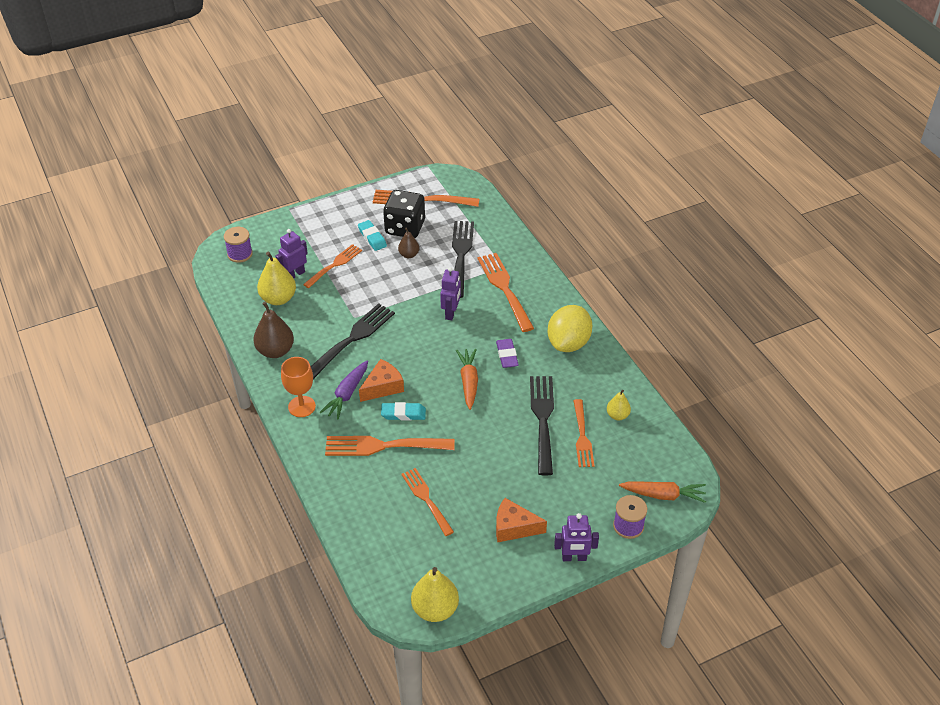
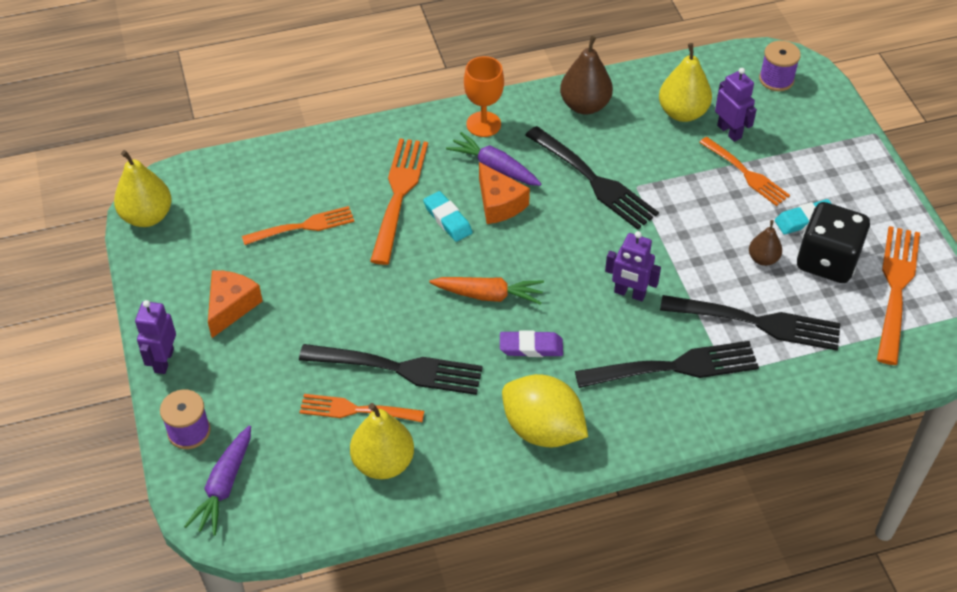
camera: 100 degrees right, 5 degrees up
(403, 414) = (447, 219): turquoise eraser -> turquoise eraser turned 45 degrees counterclockwise
(504, 289) = (674, 367): orange fork -> black fork
(617, 415) = (383, 462): yellow pear -> yellow pear, size x1.73
(663, 495) = (224, 486): orange carrot -> purple carrot

